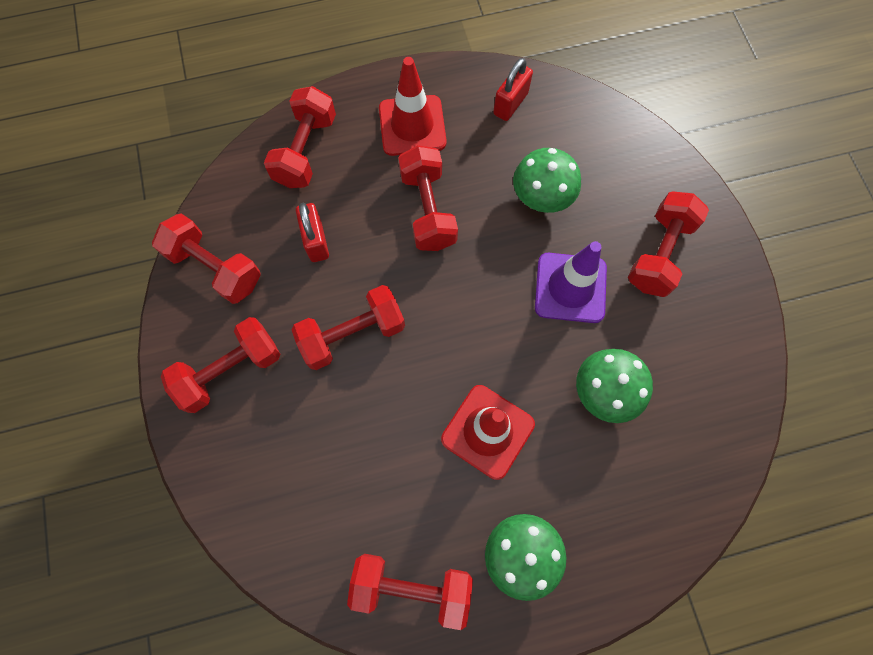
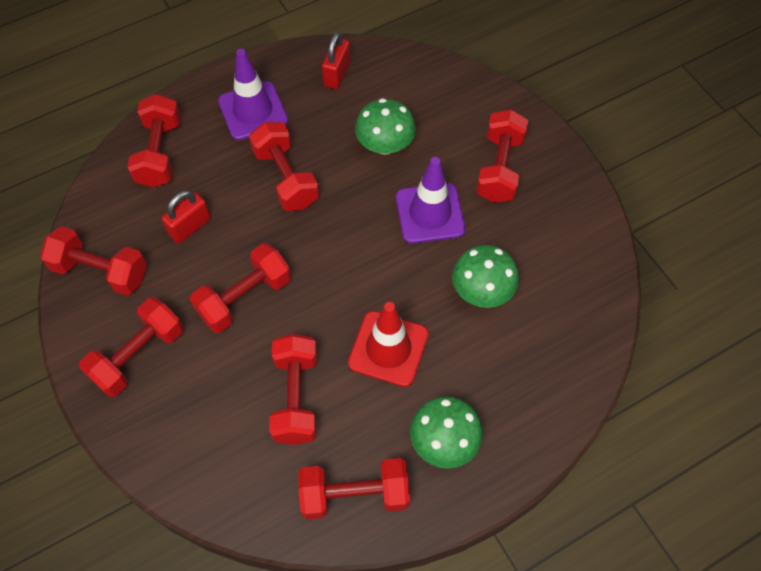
camera: 15 degrees left, 10 degrees down
(316, 241) = (190, 227): red padlock -> red padlock turned 75 degrees clockwise
(378, 460) = (296, 397): none -> red dumbbell
(412, 126) = (253, 111): red traffic cone -> purple traffic cone

